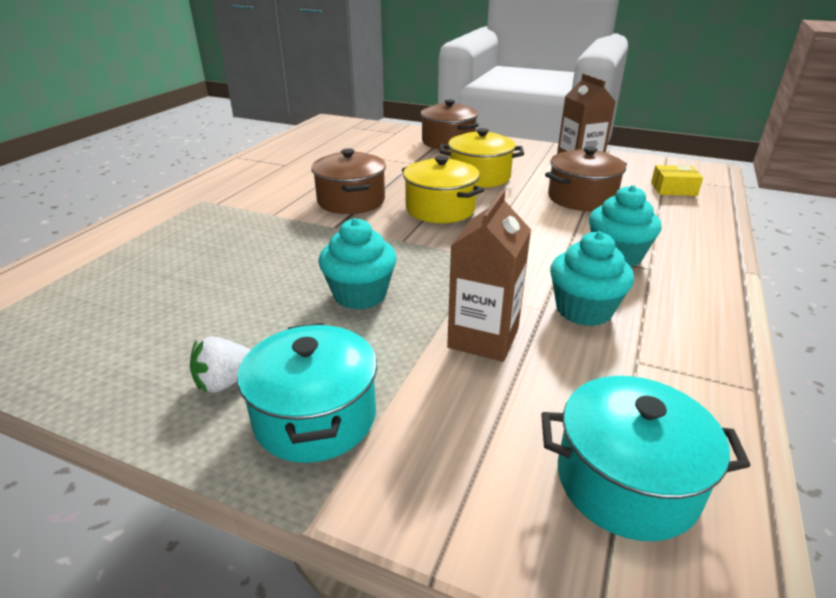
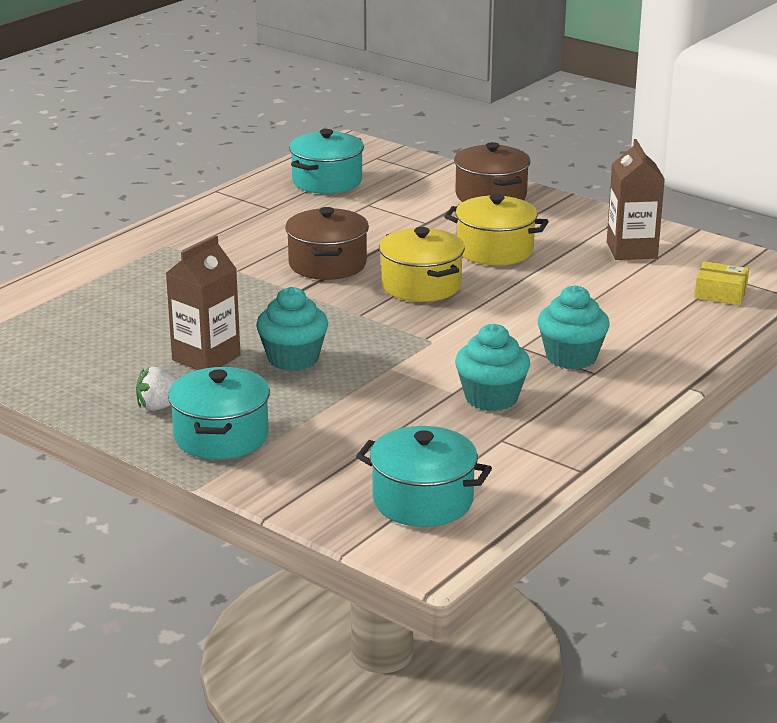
camera: 15 degrees right, 5 degrees down
(322, 143) = (327, 181): none -> turquoise pot
(483, 338) = (383, 406): brown carton -> brown carton (206, 358)
(581, 198) = (594, 292): brown pot -> none

